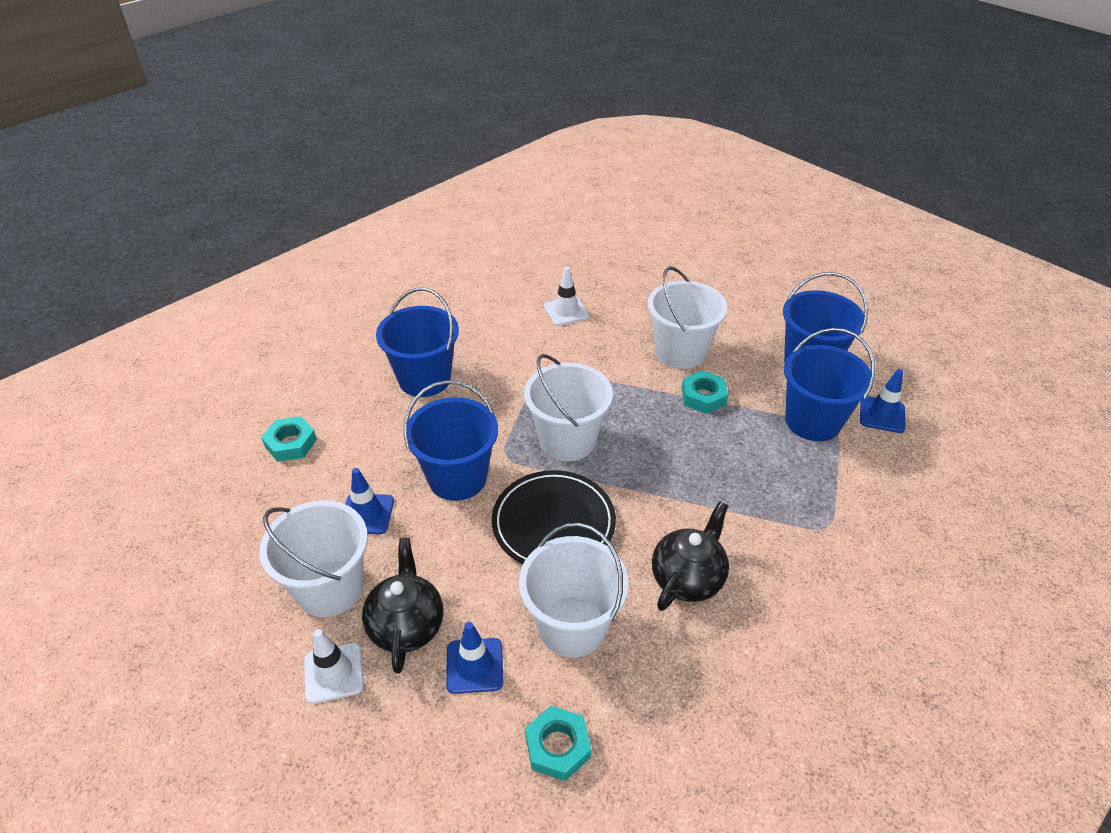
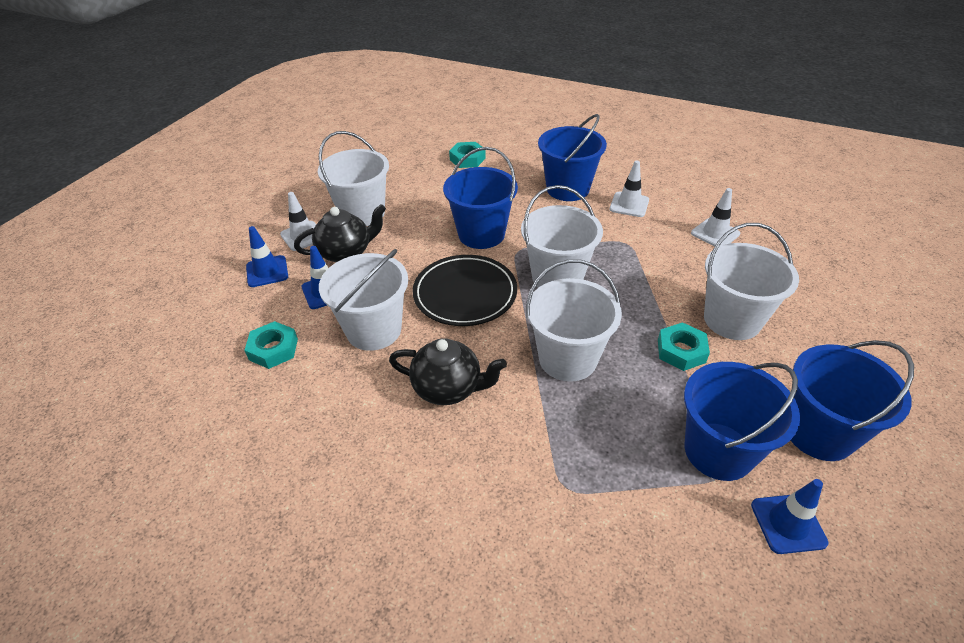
camera: 70 degrees right, 0 degrees up
(367, 514) = (426, 207): blue traffic cone -> blue traffic cone (267, 271)
(485, 346) = (629, 205): none -> white traffic cone
(683, 473) = (567, 359): none -> white bucket

